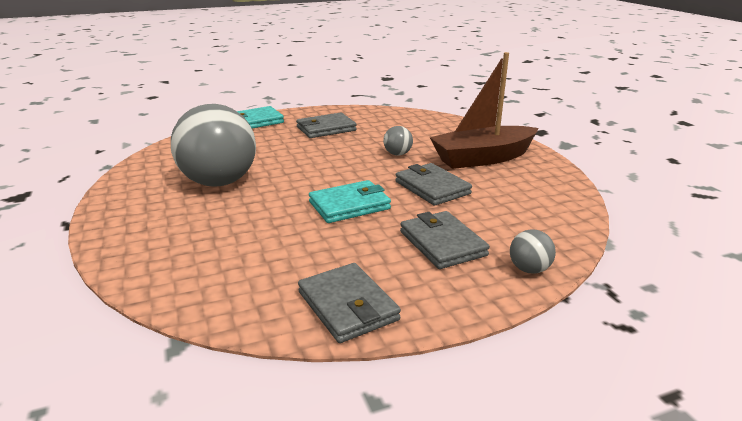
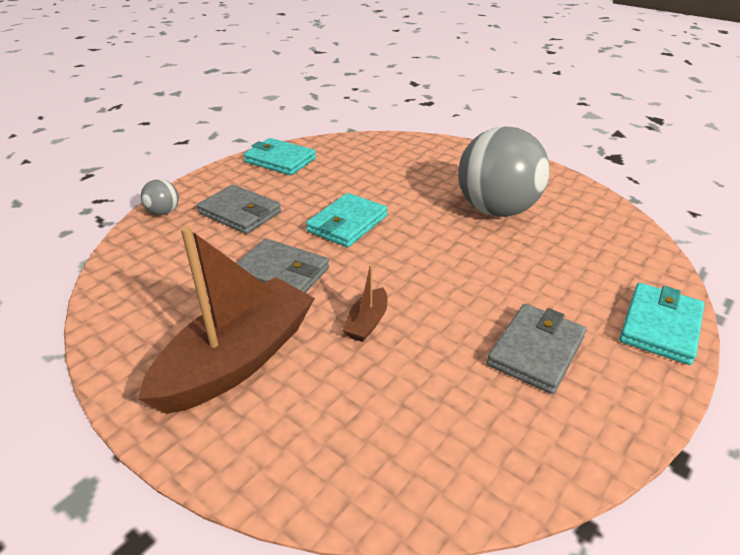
camera: 150 degrees right, 10 degrees up
(347, 306) = (280, 160): grey wallet -> turquoise wallet
(397, 154) = (367, 322): grey ball -> brown boat

